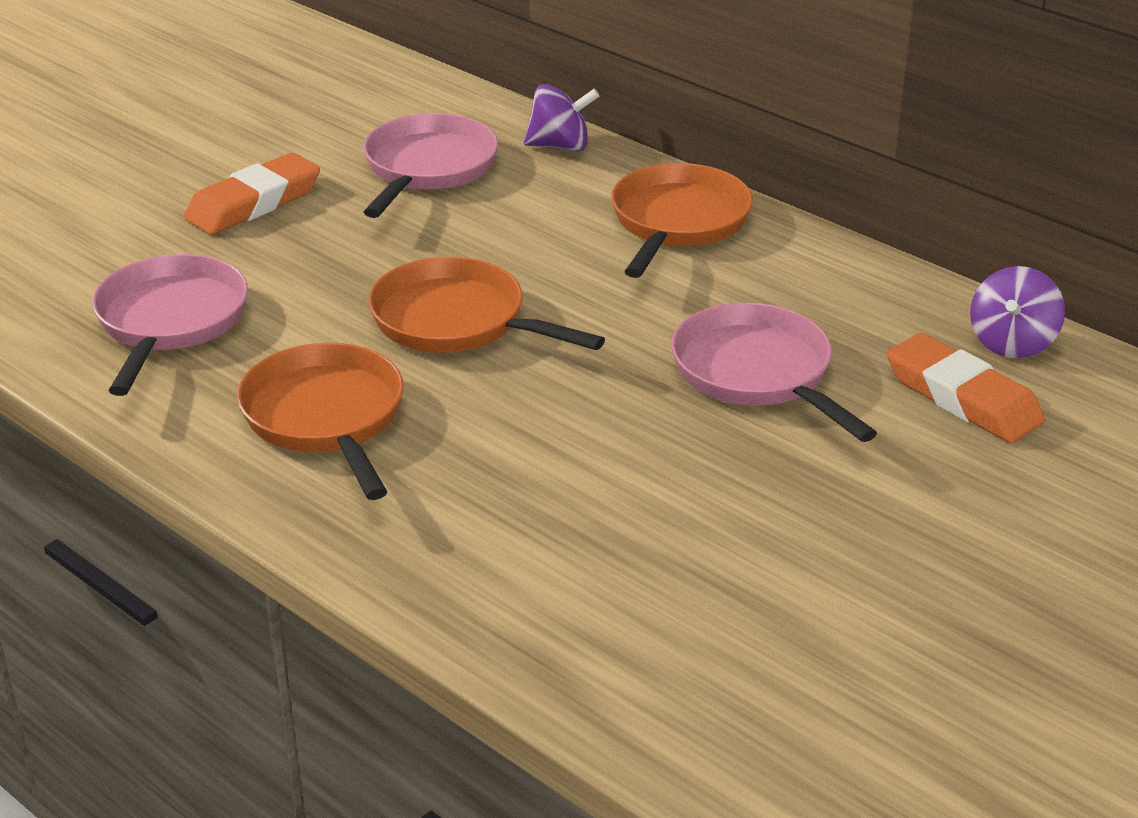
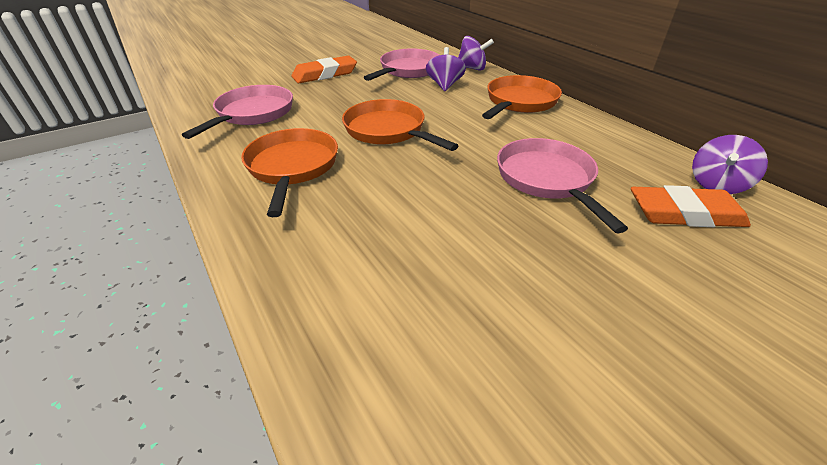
camera: 15 degrees right, 5 degrees up
(520, 199) = (444, 85): none -> purple spinning top
(962, 398) = (684, 213): orange eraser -> orange eraser turned 60 degrees counterclockwise

